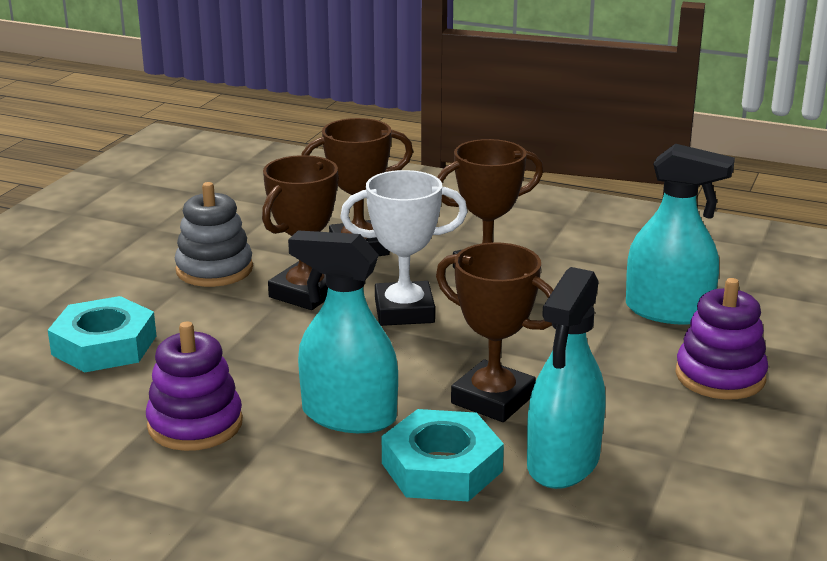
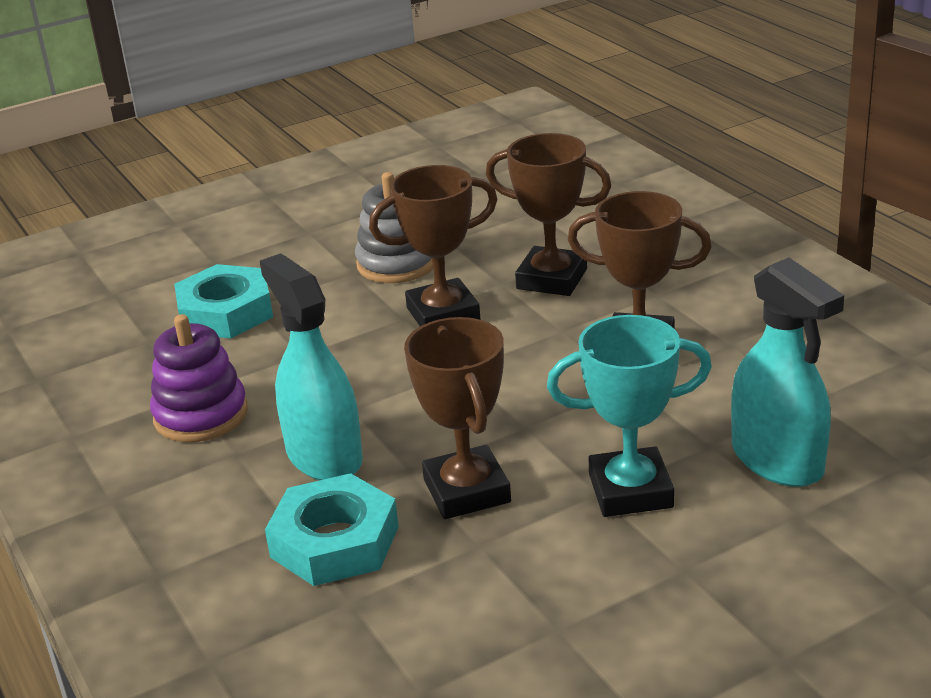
camera: 40 degrees right, 5 degrees up
(404, 311) = (506, 364): white trophy -> none
(563, 462) = (444, 585): turquoise spray bottle -> none
(604, 360) = (630, 491): none -> turquoise trophy
(720, 376) = (730, 560): purple stacking toy -> none

